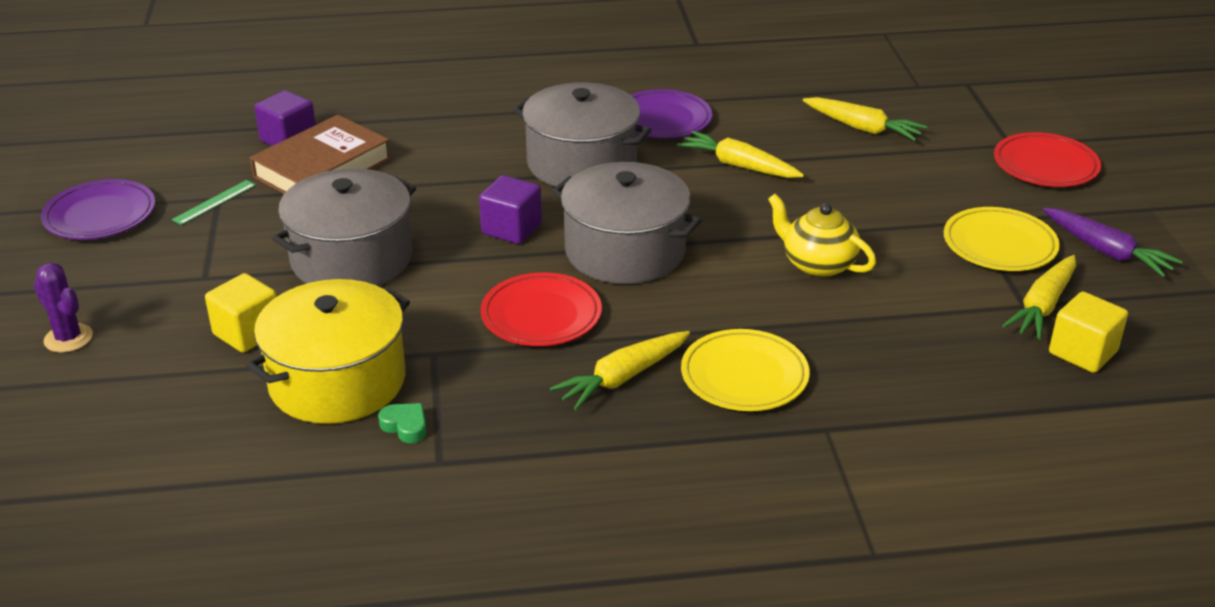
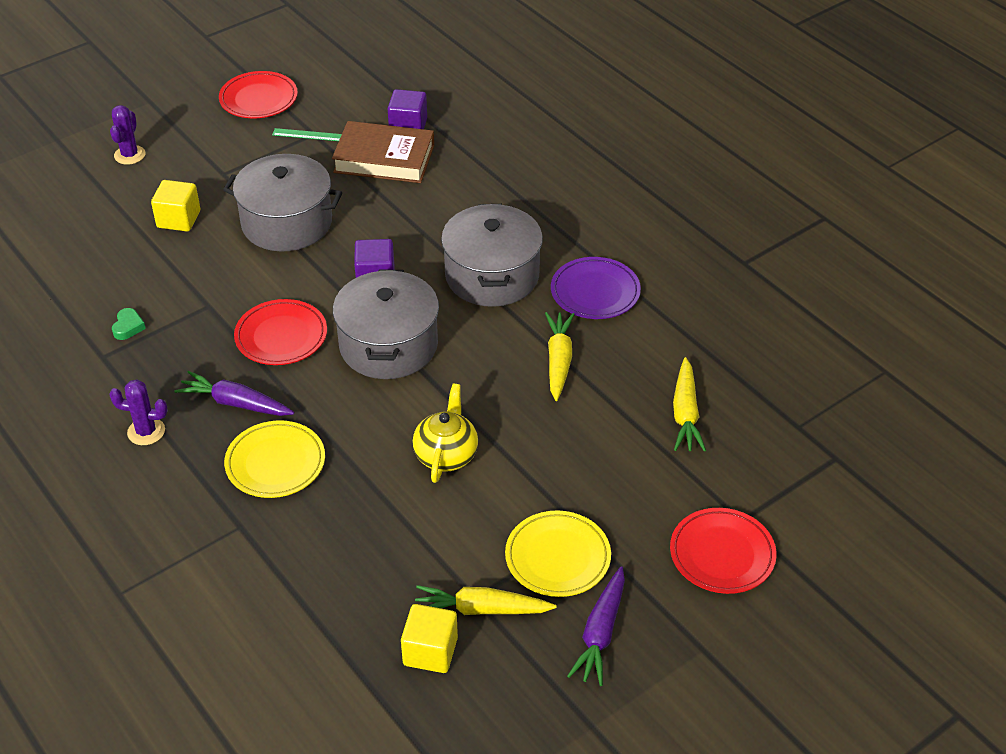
camera: 60 degrees right, 10 degrees up
(100, 215) = (258, 99): purple plate -> red plate
(337, 381) = (154, 278): yellow pot -> none
(611, 460) = (146, 431): none -> purple cactus
(622, 378) = (235, 403): yellow carrot -> purple carrot

